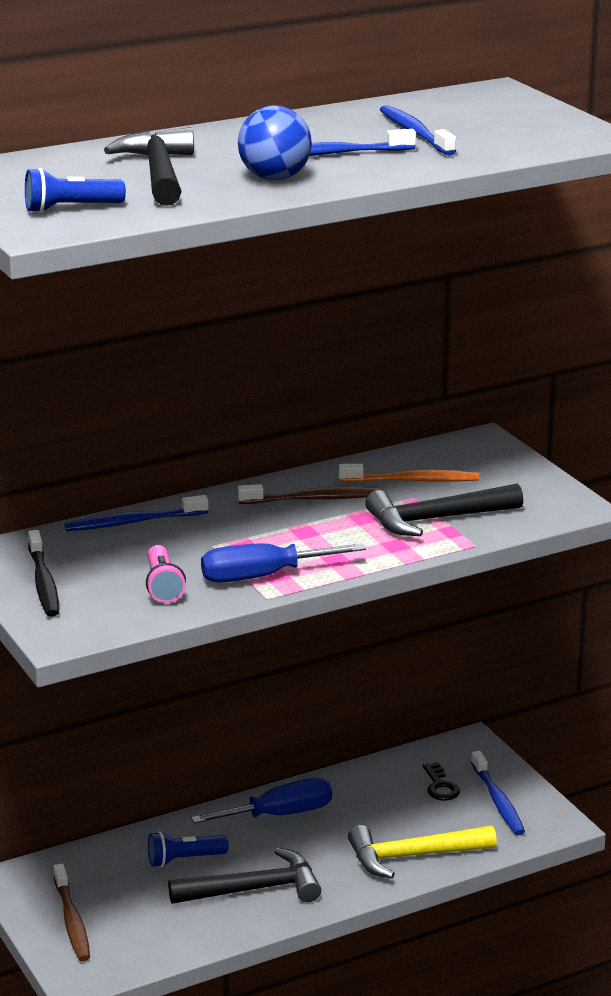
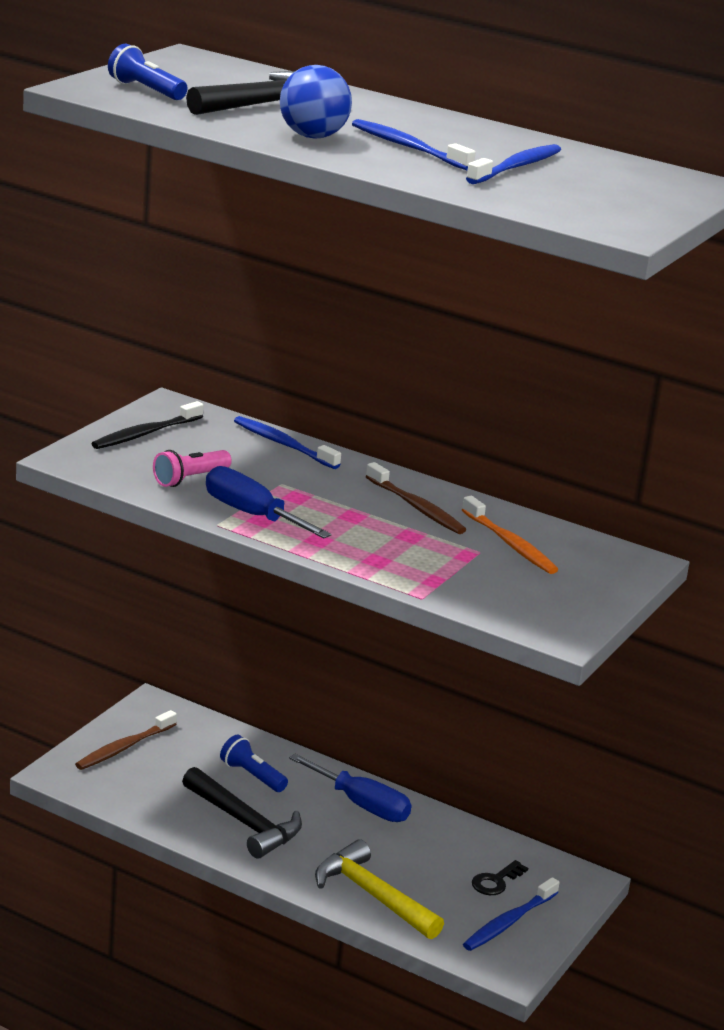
camera: 55 degrees right, 0 degrees up
(436, 519) = (449, 569): black hammer -> none

